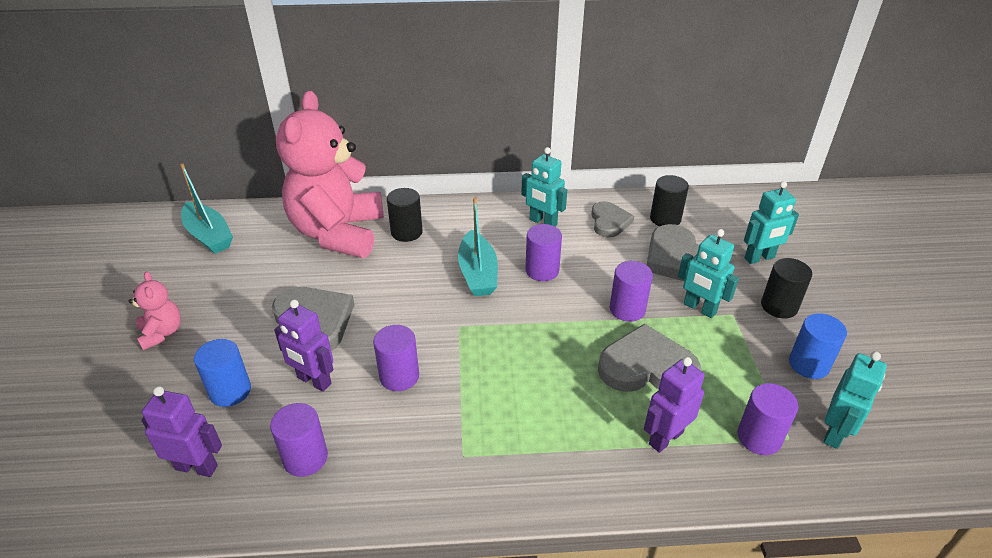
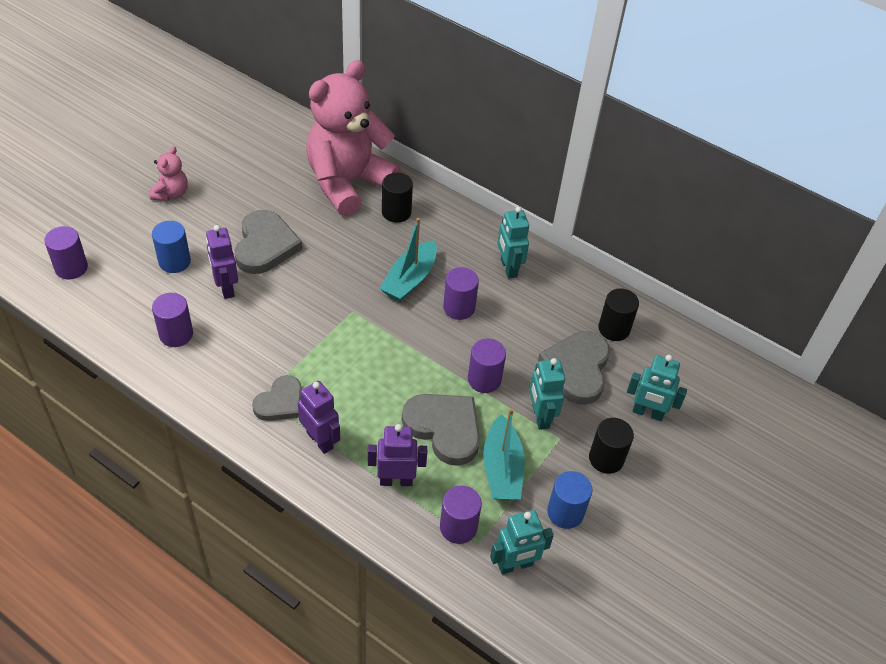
camera: 35 degrees right, 10 degrees up
(197, 467) = (117, 298): purple robot -> purple robot (320, 440)
(209, 236) = (261, 131): turquoise boat -> turquoise boat (502, 468)
(399, 376) = (278, 320): purple cylinder -> purple cylinder (71, 268)
(609, 222) = (563, 301): grey heart -> grey heart (280, 402)

